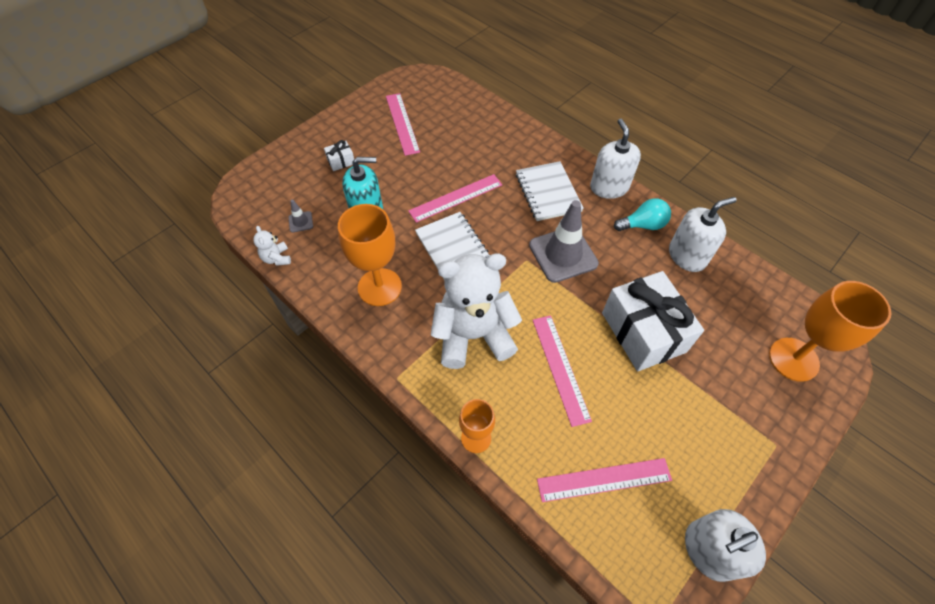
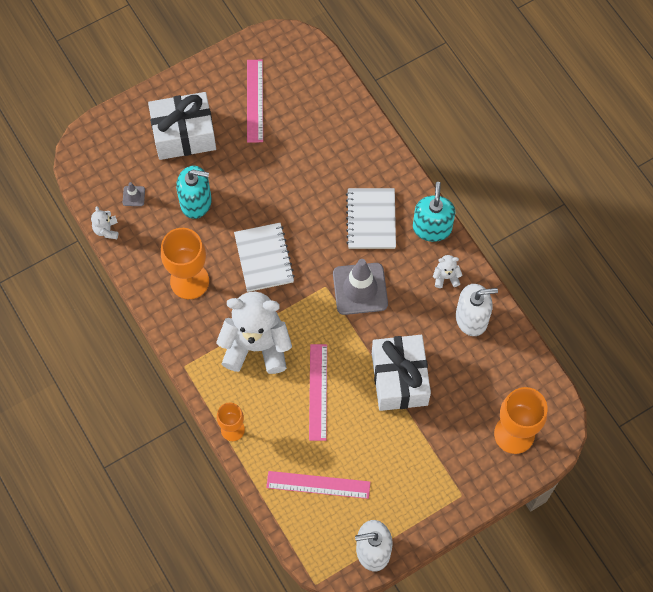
camera: 15 degrees right, 10 degrees up
(341, 161) = (184, 135): white gift -> white gift, size x2.47
(456, 198) = (282, 204): pink ruler -> none
(609, 187) = (432, 228): white soap dispenser -> turquoise soap dispenser
(643, 225) = (446, 277): turquoise light bulb -> white teddy bear

